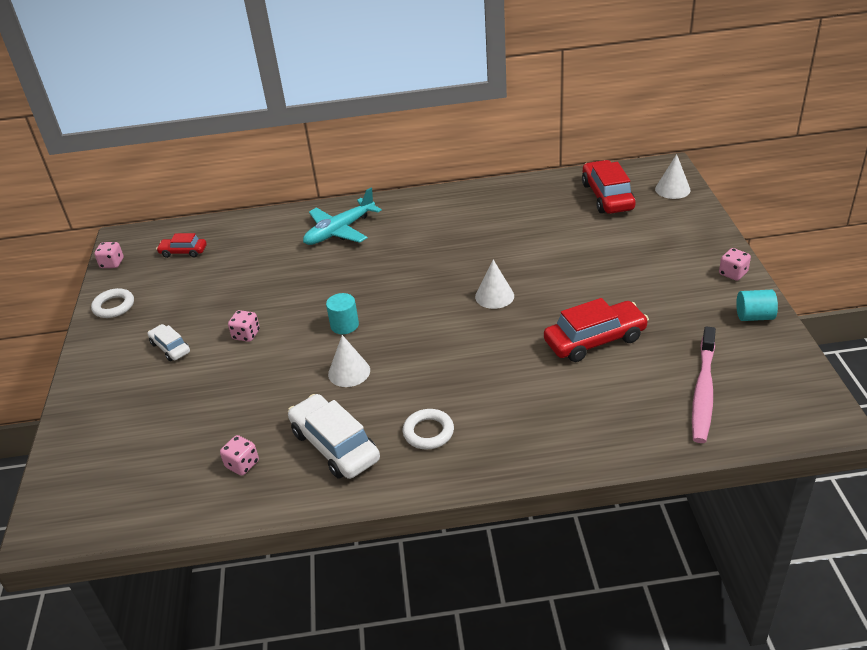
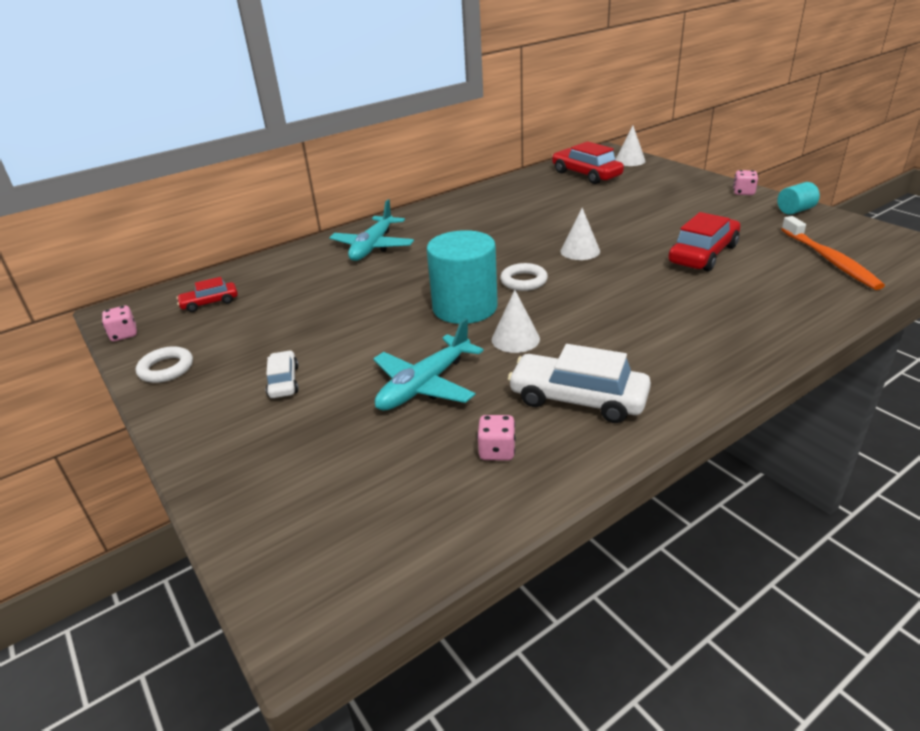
camera: 30 degrees left, 5 degrees down
(170, 348) = (284, 381): white car -> white car turned 60 degrees clockwise
(246, 335) = (365, 345): pink dice -> none
(250, 389) = (425, 385): none -> turquoise plane
(344, 325) = (465, 307): turquoise cylinder -> turquoise cylinder, size x2.04
(428, 432) = (654, 357): white ring -> white ring (524, 281)
(703, 391) = (829, 260): pink toothbrush -> orange toothbrush

